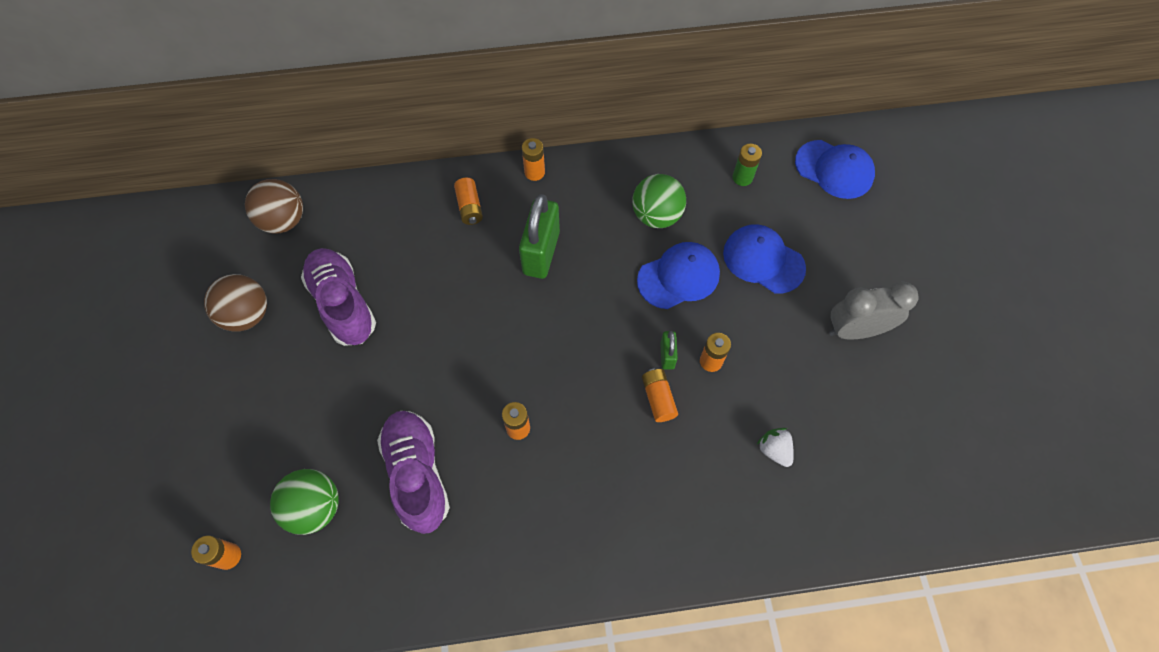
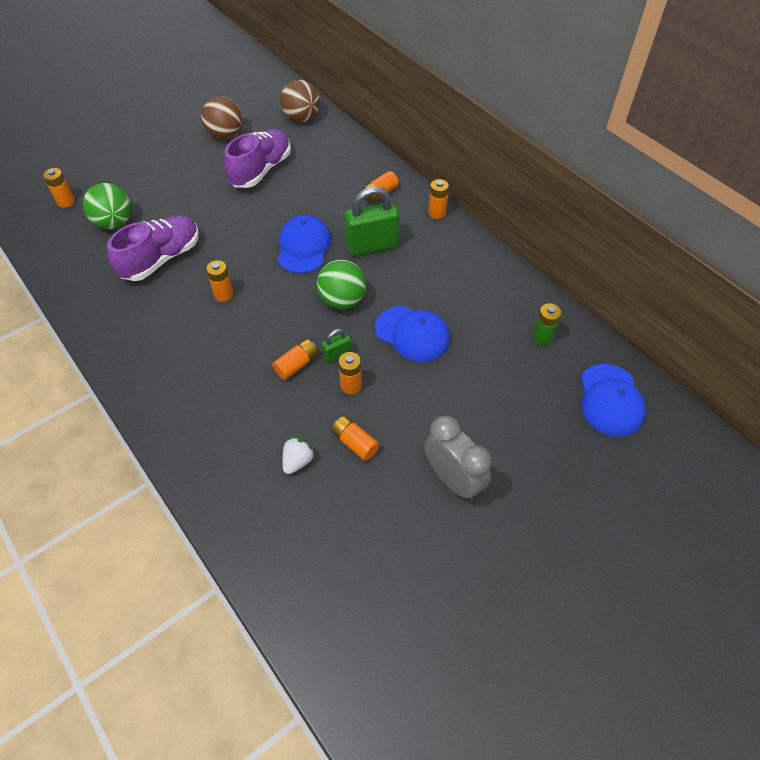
camera: 60 degrees right, 10 degrees down
(656, 215) = (458, 297): green ball -> green ball (342, 300)
(763, 260) = (472, 383): blue cap -> blue cap (304, 247)
(778, 390) = (355, 443): none -> orange battery

